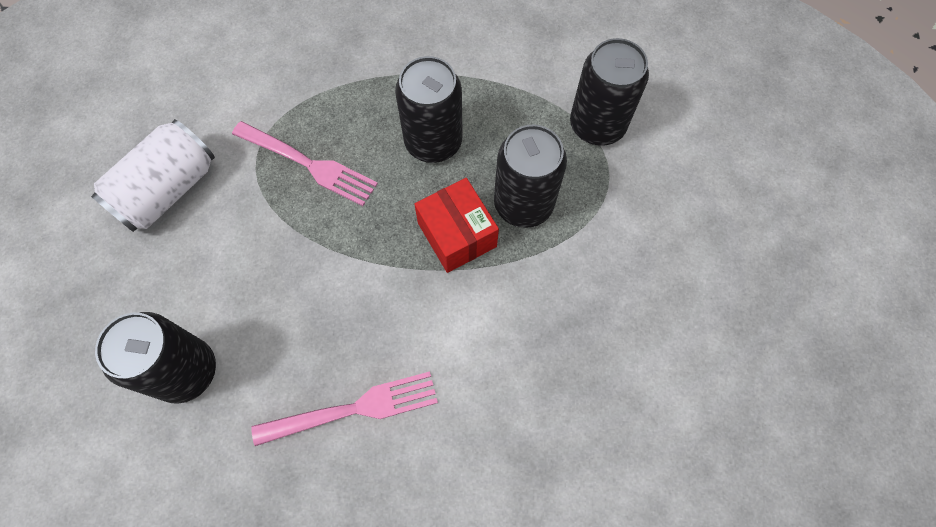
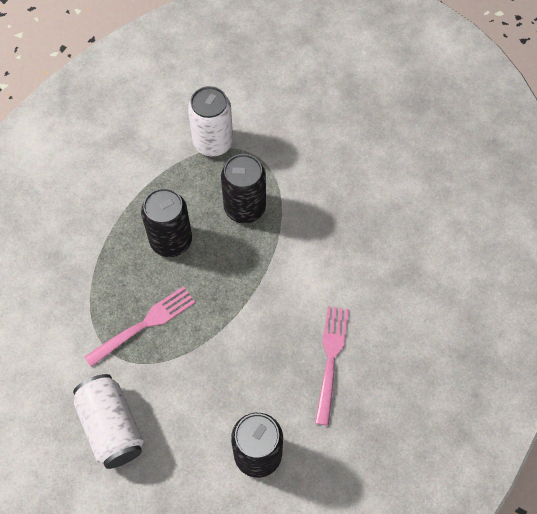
camera: 65 degrees left, 5 degrees down
(457, 235) = (245, 254): red box -> none
(597, 125) = (213, 143): black can -> white can

